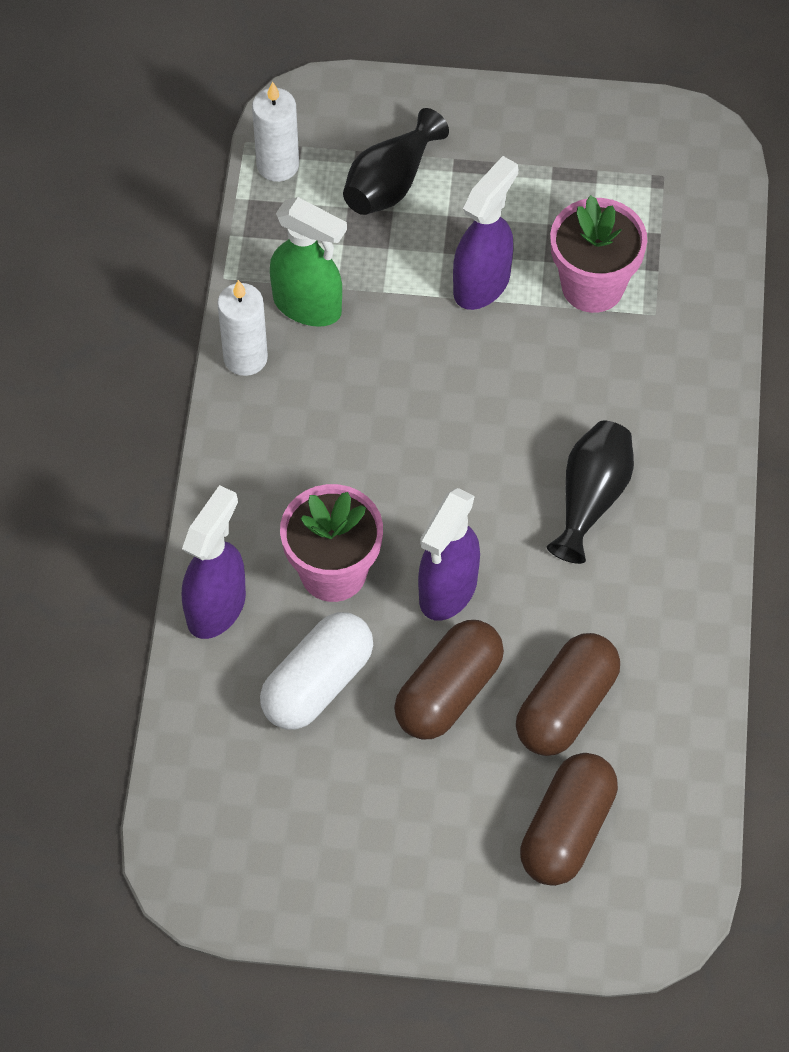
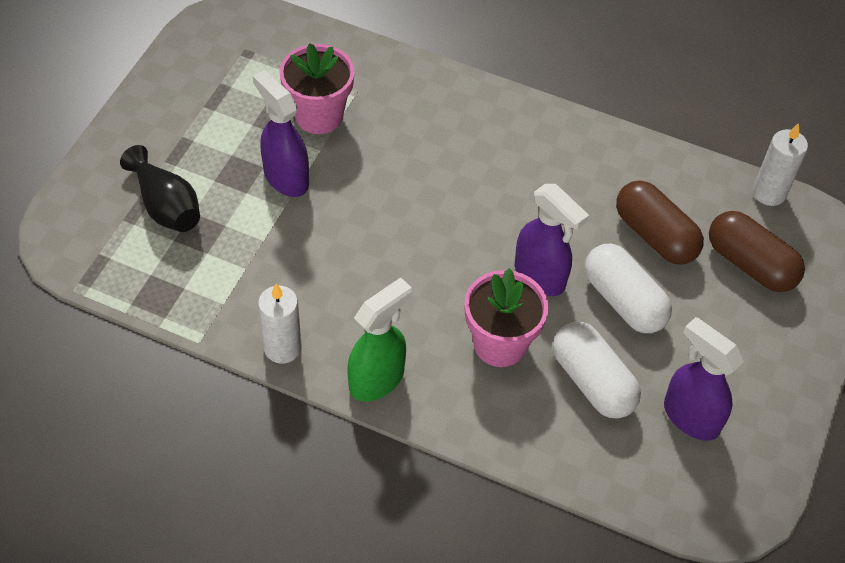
camera: 75 degrees left, 5 degrees down
(217, 607) = (504, 431): purple spray bottle -> purple spray bottle (690, 417)
(278, 165) = (109, 274): white candle -> white candle (769, 193)
(308, 306) = (254, 292): green spray bottle -> green spray bottle (377, 379)
(448, 692) = (623, 301): brown capsule -> white capsule
(591, 498) = (493, 170): black vase -> none

